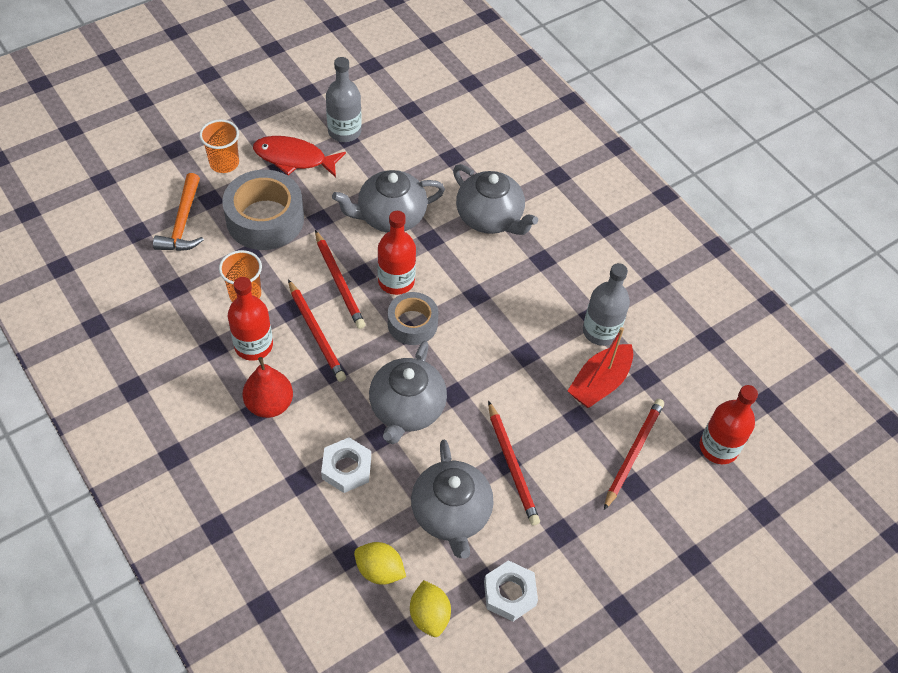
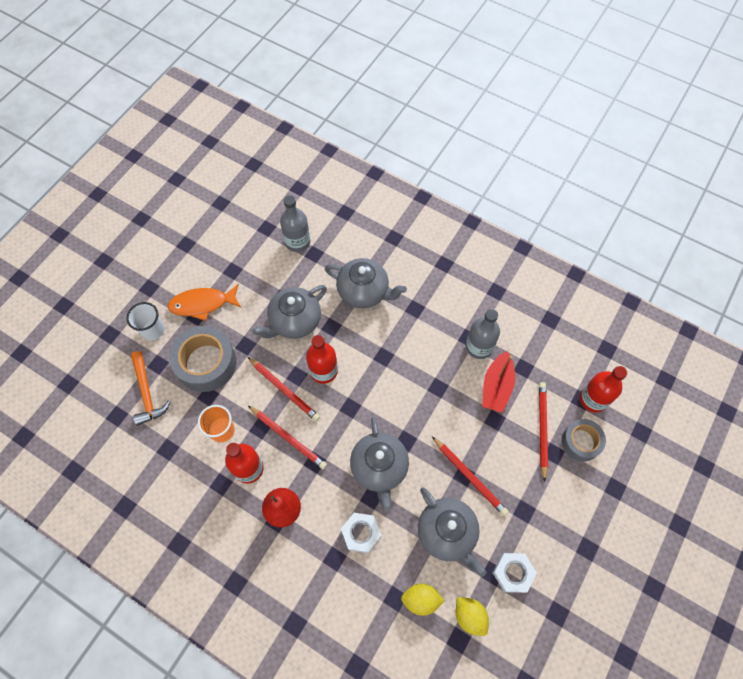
camera: 20 degrees left, 10 degrees up
(224, 163) = (153, 330): orange cup -> white cup
(294, 158) = (202, 304): red fish -> orange fish
(344, 131) = (228, 266): grey bottle -> grey bottle (297, 241)
(412, 324) = (351, 399): grey tape -> grey tape (581, 442)

